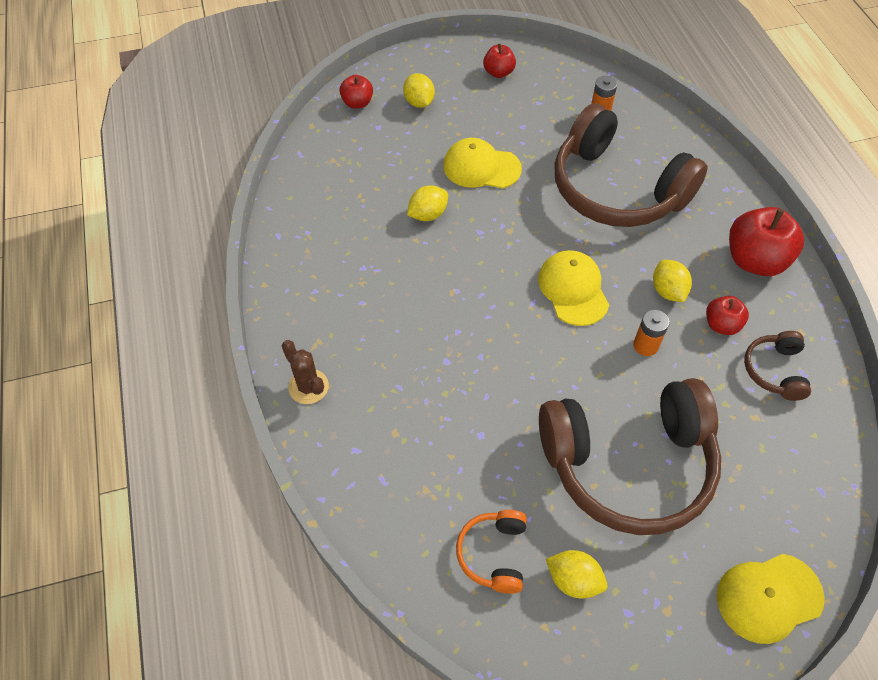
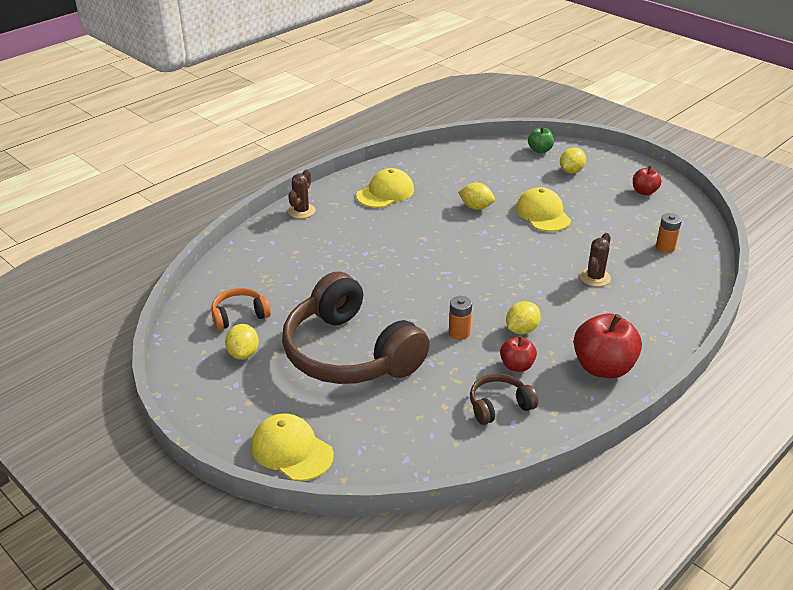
camera: 60 degrees right, 20 degrees down
(357, 103) = (540, 150): red apple -> green apple
(573, 289) = (476, 285): yellow cap -> yellow cap (385, 193)
(616, 189) = (595, 277): brown headphones -> brown cactus

